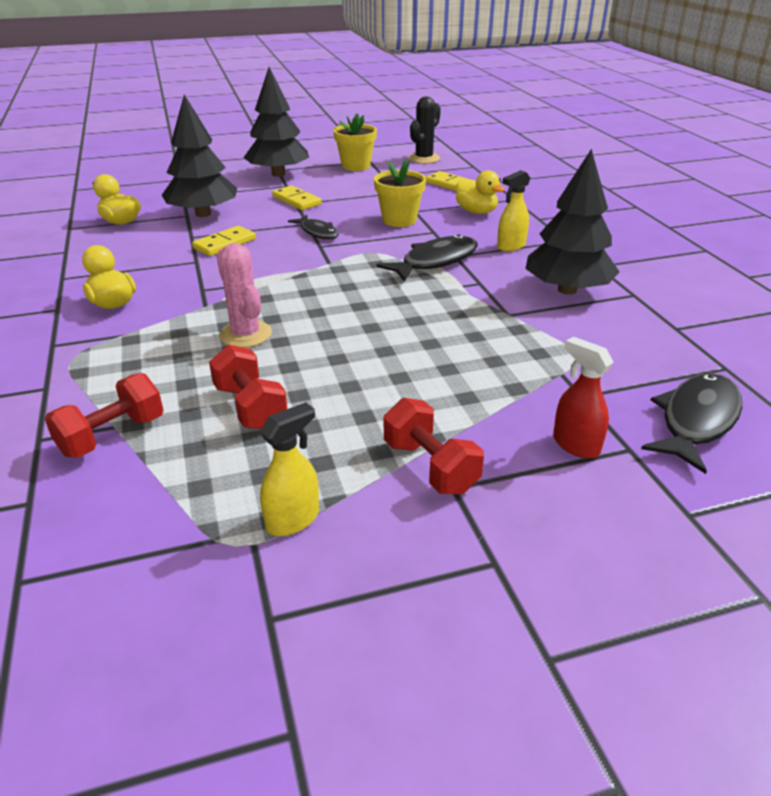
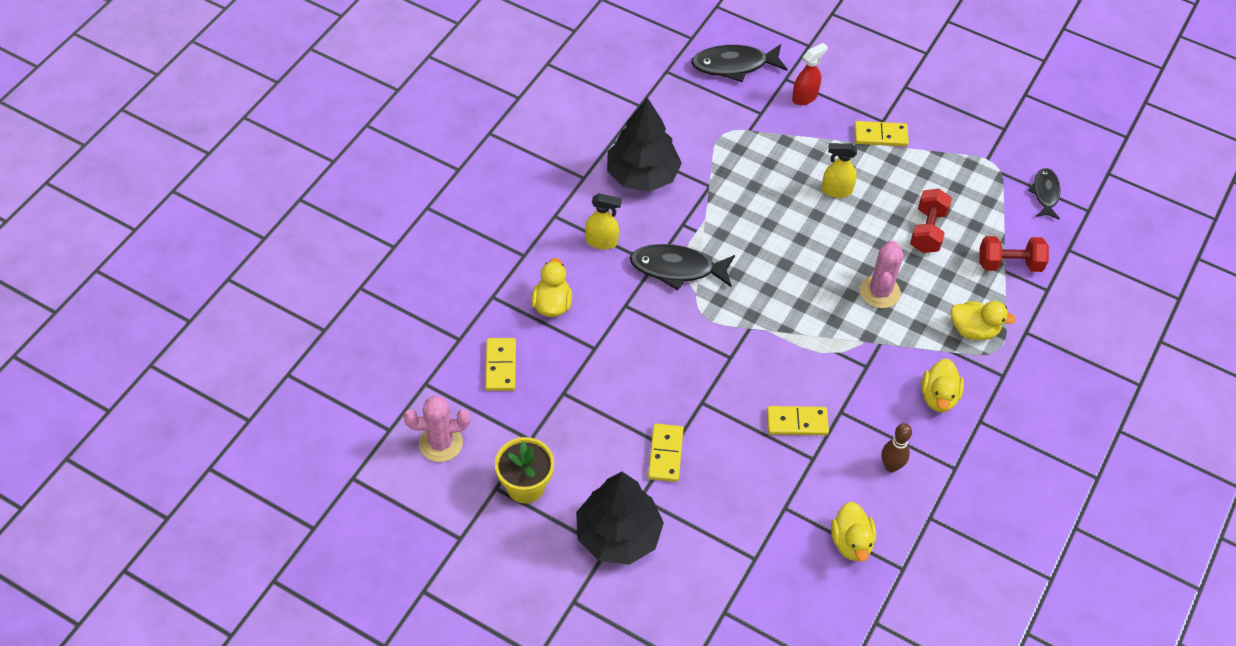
camera: 135 degrees left, 20 degrees up
(113, 359) = (973, 330): none -> yellow duck
(122, 257) = (891, 466): none -> brown bowling pin
(203, 214) = (769, 497): black tree -> none
(293, 519) = (962, 157): yellow spray bottle -> yellow spray bottle (836, 190)
(317, 232) = (710, 379): black fish -> black fish (1045, 193)
(399, 220) = (626, 344): yellow flower pot -> none
(424, 159) = (441, 443): black cactus -> pink cactus
(430, 467) = (880, 136): red dumbbell -> yellow domino
(575, 445) = (805, 97): red spray bottle -> red spray bottle turned 135 degrees counterclockwise

